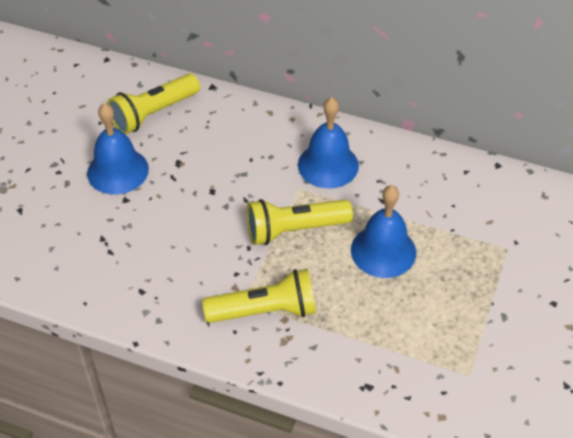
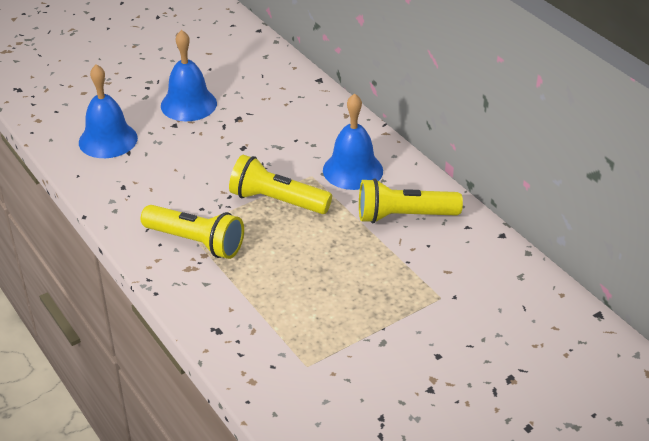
camera: 35 degrees right, 10 degrees down
(154, 113) = (255, 79): yellow flashlight -> yellow flashlight (404, 216)
(383, 251) = (332, 248): blue bell -> blue bell (108, 140)

